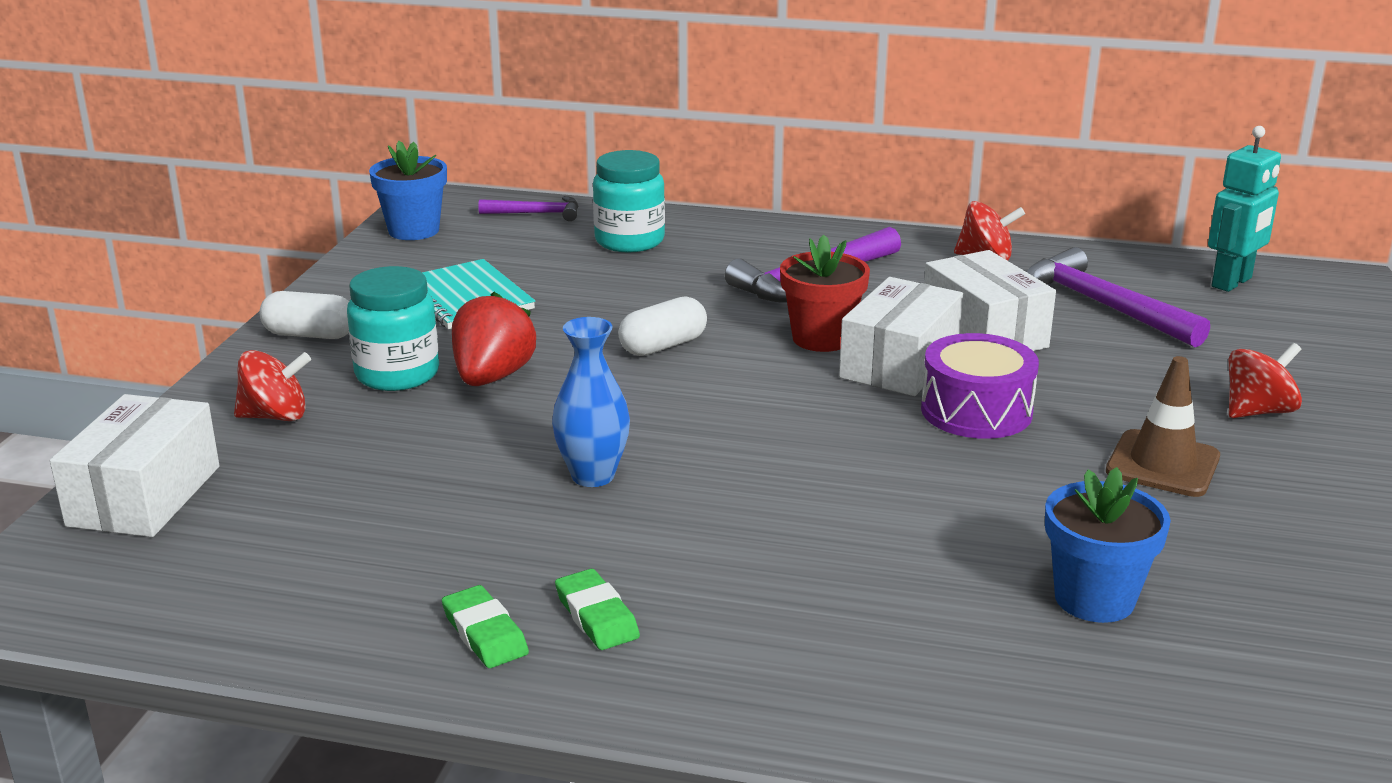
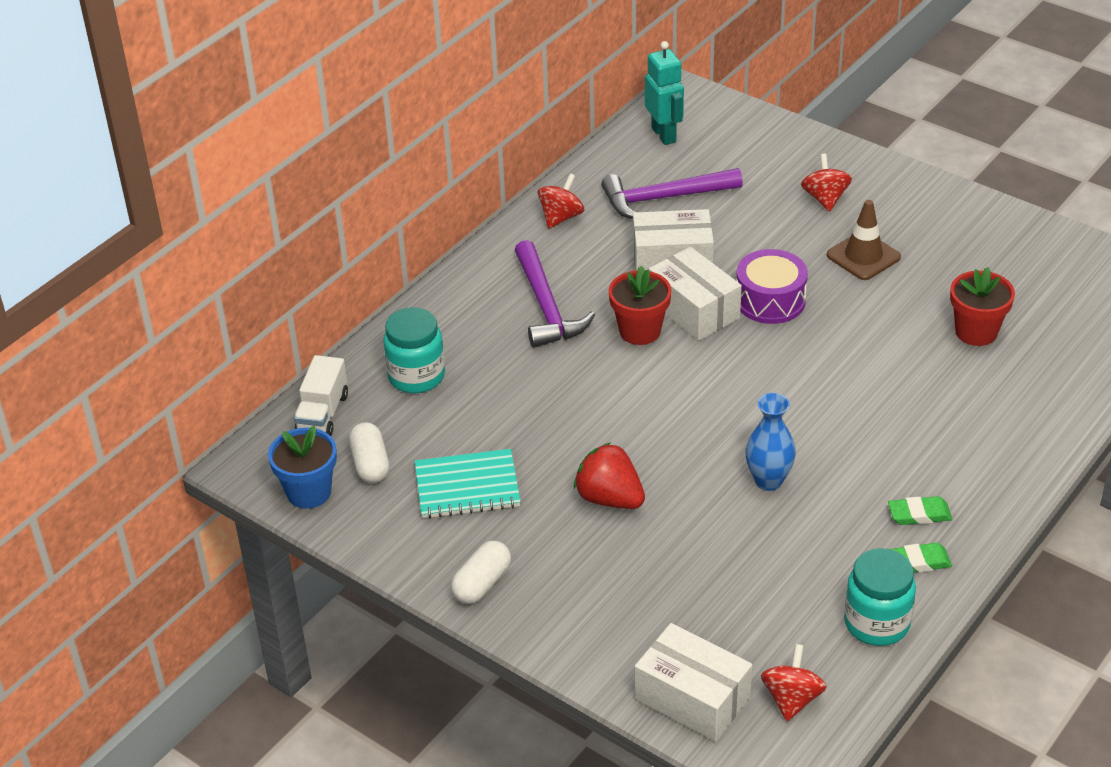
camera: 65 degrees left, 15 degrees up
(275, 416) = (609, 619): red spinning top -> red spinning top (792, 699)
(397, 374) = (578, 546): turquoise jar -> turquoise jar (876, 623)
(536, 213) = (322, 413): purple hammer -> white truck
(663, 346) = (608, 405): white capsule -> white capsule (370, 464)
(1094, 599) = (976, 332): blue flower pot -> red flower pot

